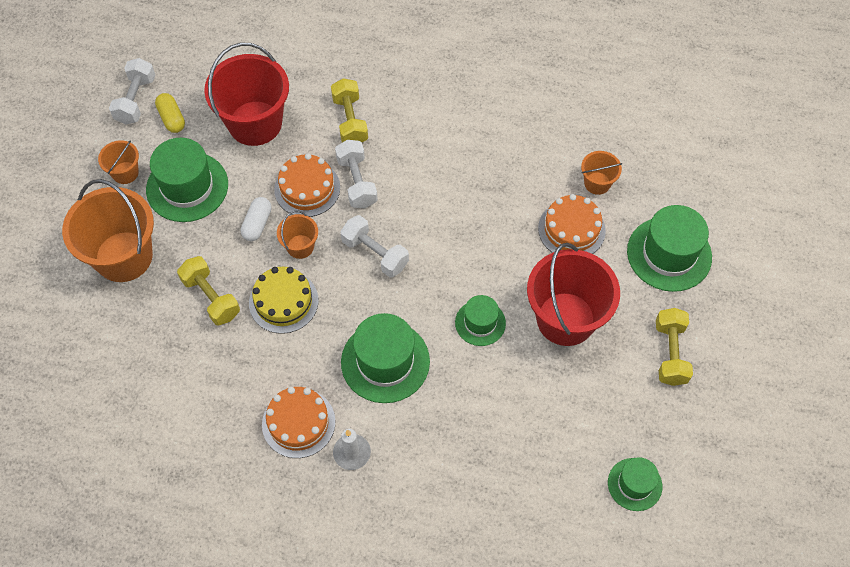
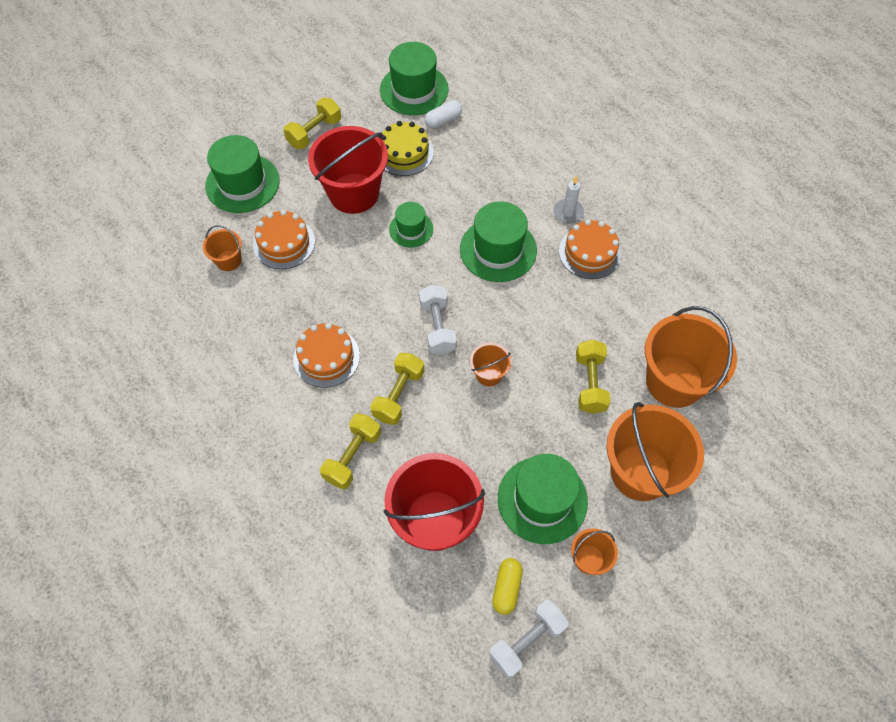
camera: 140 degrees left, 0 degrees up
(139, 350) = (674, 381): none -> orange bucket
(257, 224) = (508, 418): white capsule -> white capsule (443, 120)
(283, 301) = (536, 340): yellow cake -> yellow cake (404, 153)
(307, 188) = (442, 420): orange cake -> orange cake (326, 357)
(357, 182) = (398, 395): white dumbbell -> yellow dumbbell
(634, 484) = (414, 89): green hat -> green hat, size x1.72

